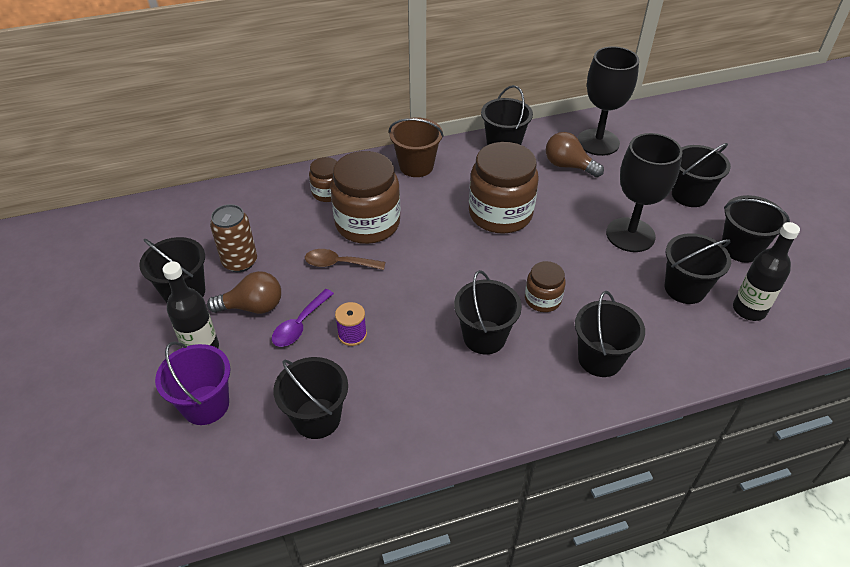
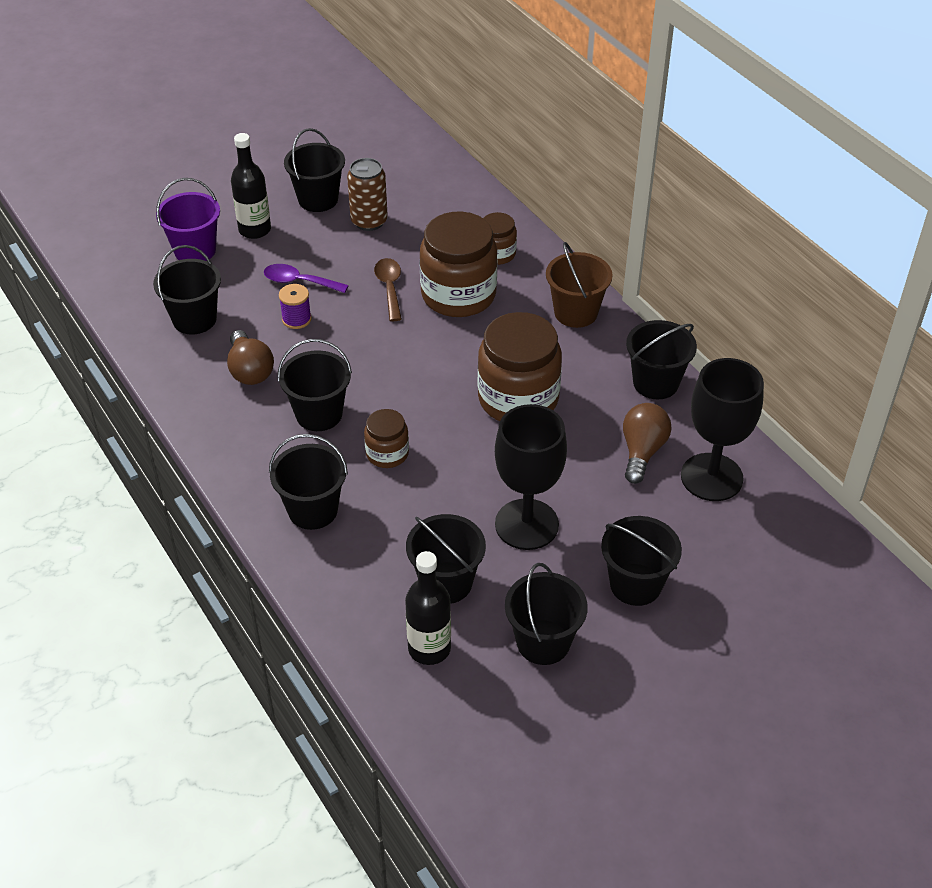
camera: 75 degrees right, 0 degrees up
(253, 307) = (313, 246): brown light bulb -> brown light bulb (250, 370)

